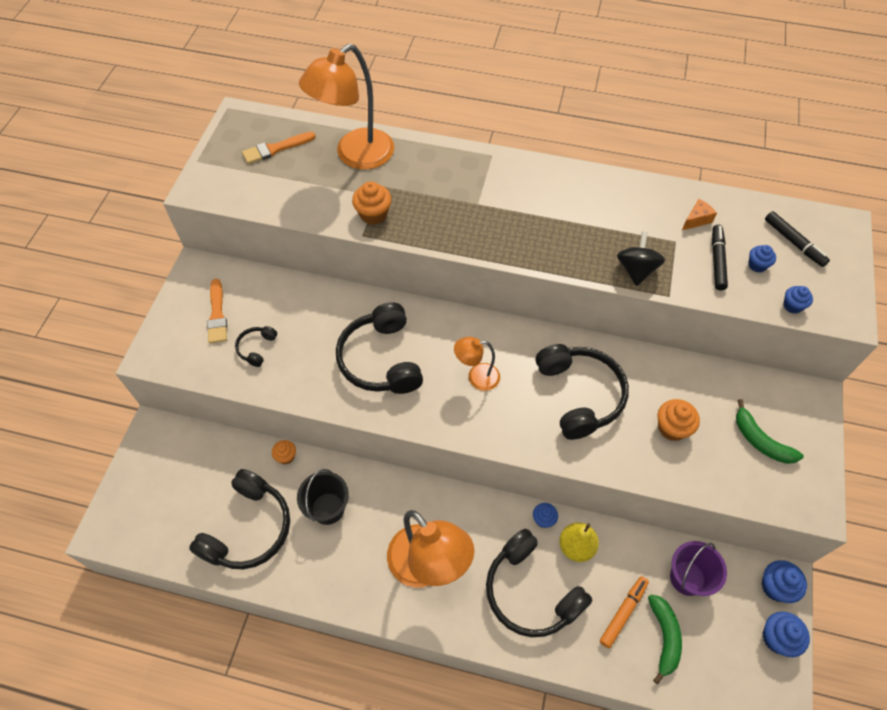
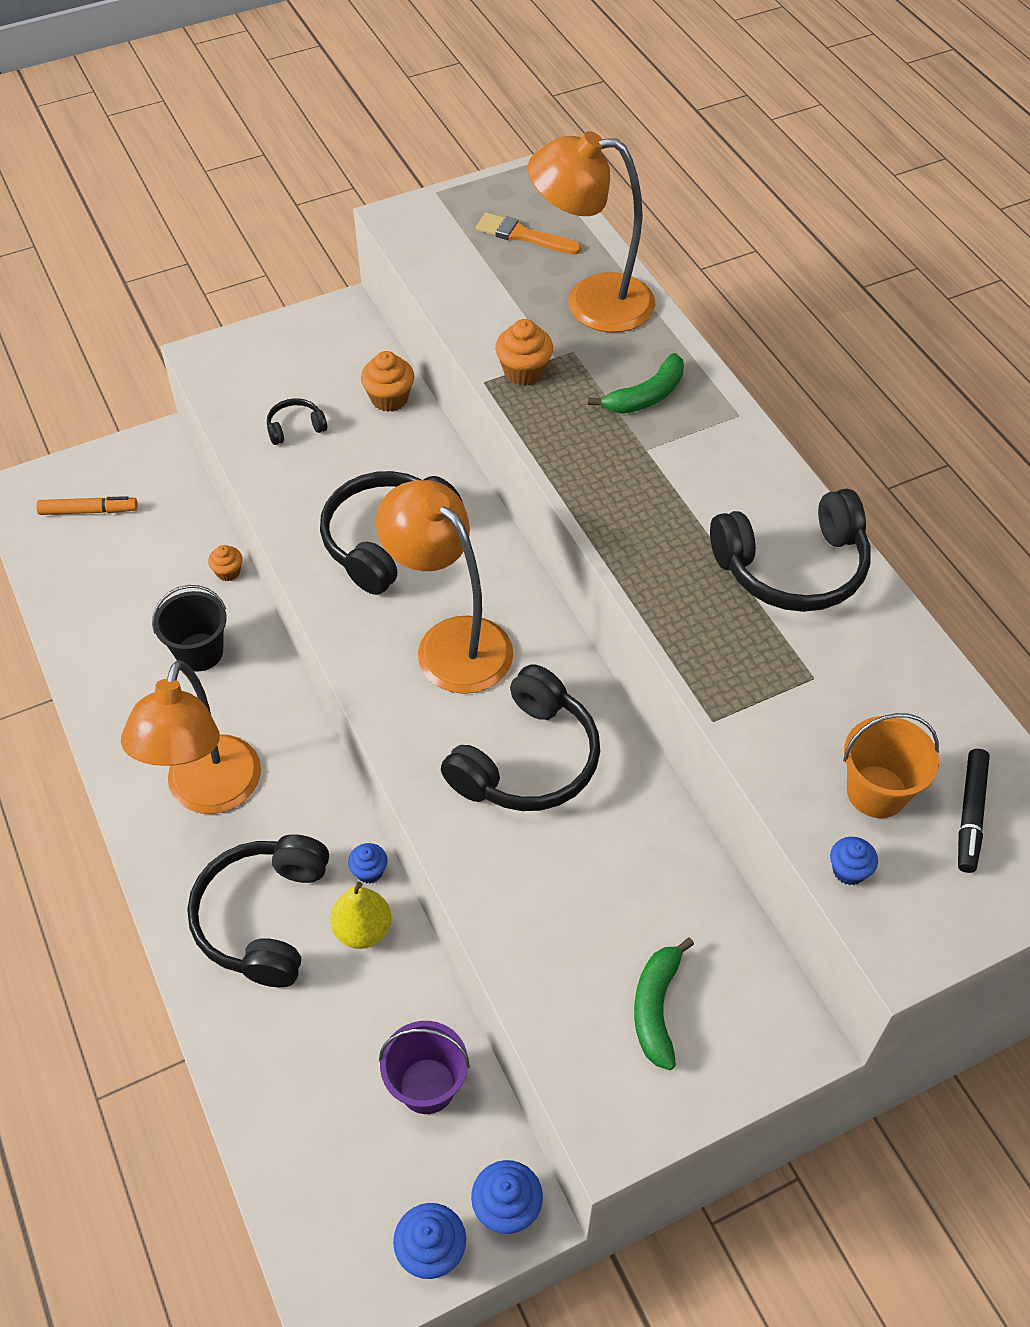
camera: 50 degrees right, 5 degrees down
(217, 315) = (304, 368): orange brush -> none
(248, 528) = (117, 601): black headphones -> black headphones (792, 567)
(476, 377) = (451, 642): orange lamp -> orange lamp, size x1.94
(623, 613) = (316, 1037): orange marker -> orange marker (88, 511)
(636, 270) = (717, 662): black spinning top -> none
(664, 637) = (321, 1105): green banana -> green banana (646, 396)
(672, 428) = (576, 890): orange cupcake -> orange cupcake (389, 399)
(696, 220) = (879, 680): orange cheese -> none
(717, 261) = (832, 741): black marker -> none
(757, 265) = (876, 791): blue cupcake -> orange bucket

